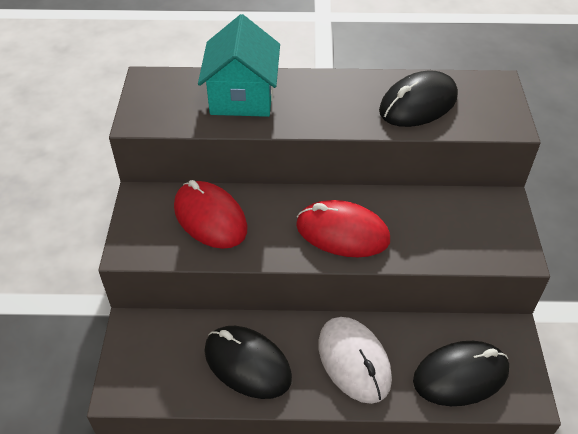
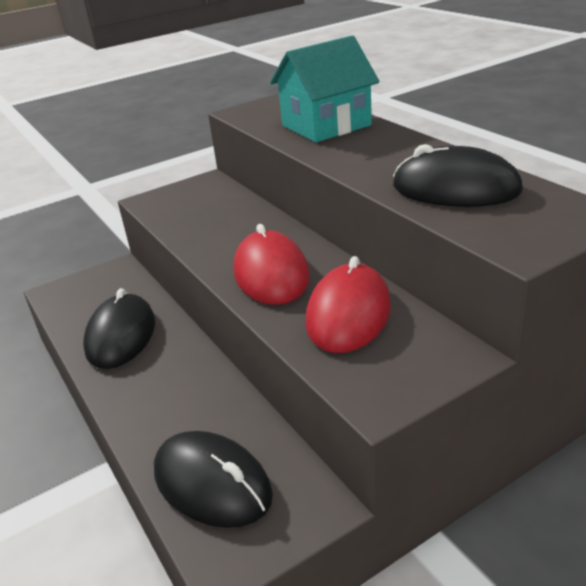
camera: 60 degrees right, 15 degrees down
(210, 218) = (216, 212): red mouse -> red mouse (348, 314)
(354, 361) = (171, 394): white mouse -> none

